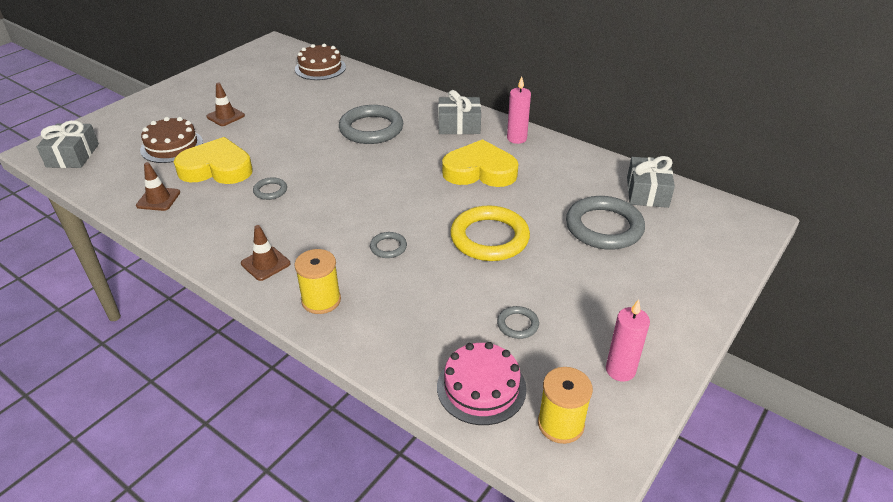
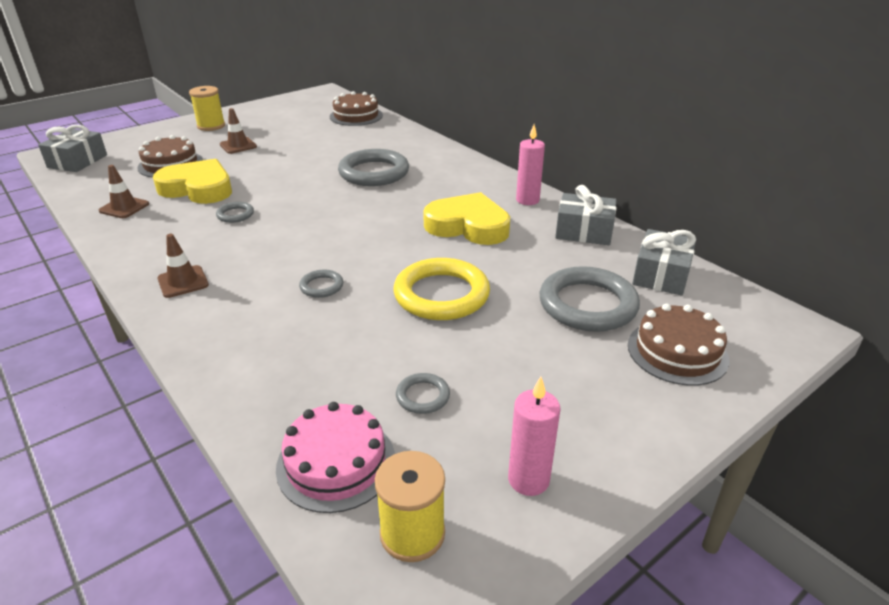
camera: 15 degrees right, 5 degrees down
(321, 300) = (215, 328): yellow spool -> yellow spool (211, 126)
(459, 125) = (469, 180): grey gift -> grey gift (584, 231)
(682, 254) = (677, 352): none -> brown cake

